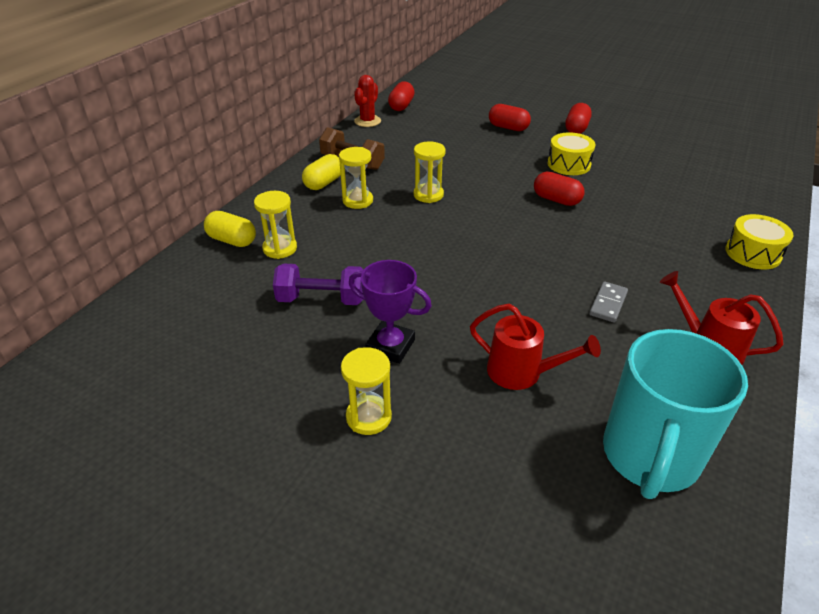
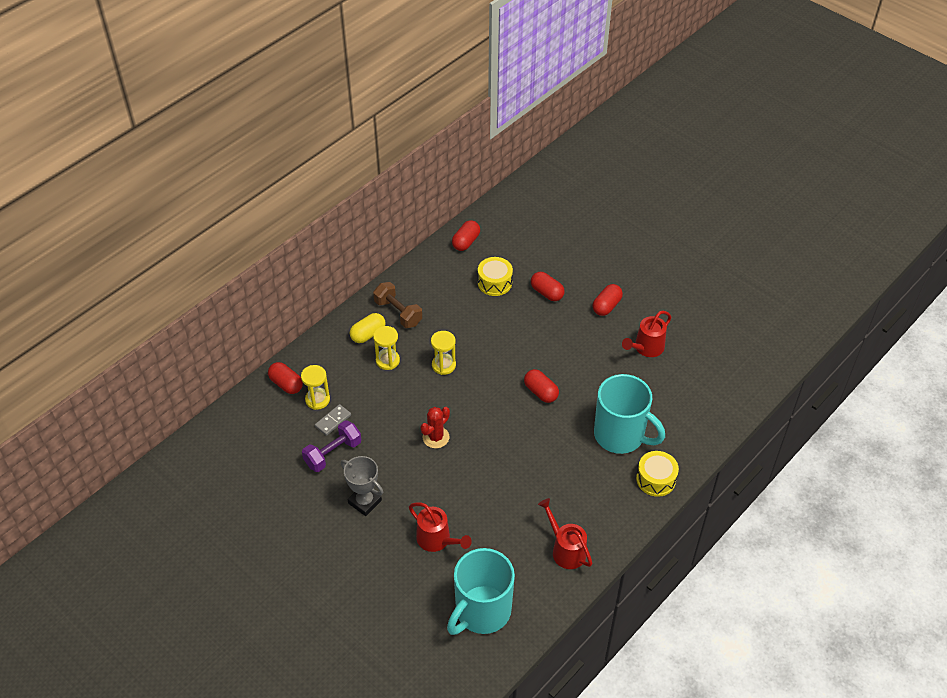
camera: 15 degrees right, 10 degrees up
(232, 240) = (286, 384): yellow capsule -> red capsule
(321, 299) = (333, 453): purple dumbbell -> purple dumbbell turned 60 degrees counterclockwise
(367, 121) = (428, 259): red cactus -> red cactus (436, 437)
(368, 417) = (335, 548): yellow hourglass -> none
(390, 346) = (365, 502): purple trophy -> grey trophy
(568, 164) = (573, 352): yellow drum -> yellow drum (494, 283)
(608, 304) = (521, 500): grey domino -> grey domino (333, 421)
(642, 151) = (646, 348): none -> red watering can
(677, 221) = (620, 435): none -> turquoise mug

